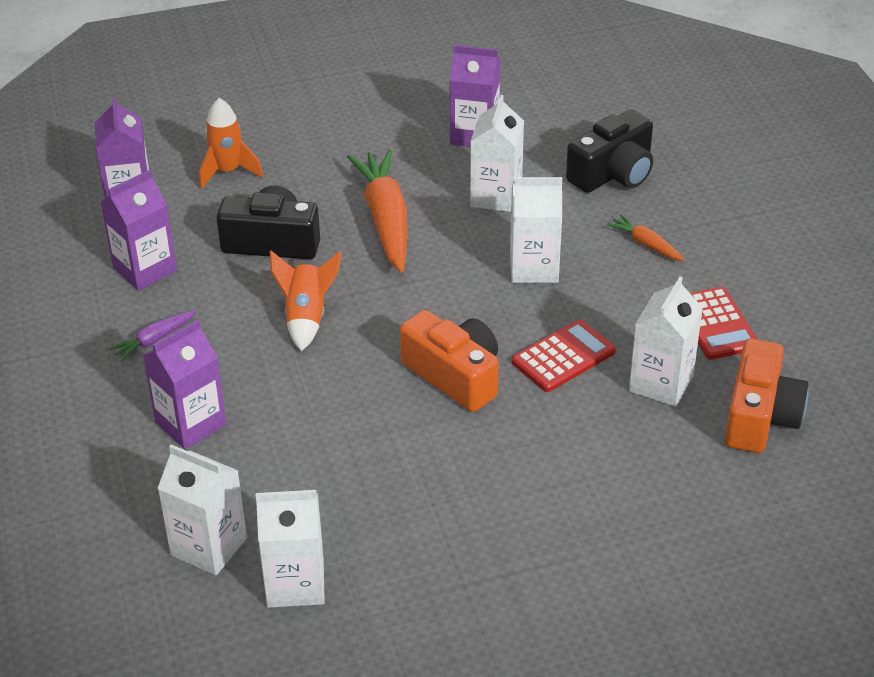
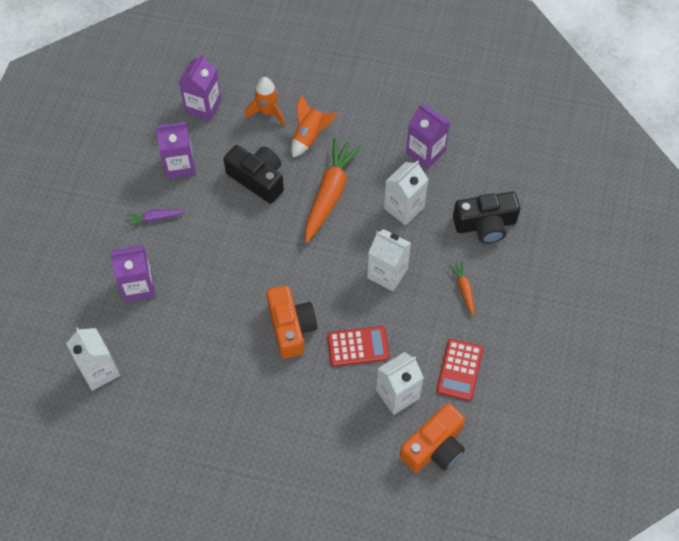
camera: 30 degrees right, 20 degrees up
(295, 583) = (125, 417): white carton -> none
(306, 317) = (241, 244): orange rocket -> orange rocket (310, 136)

